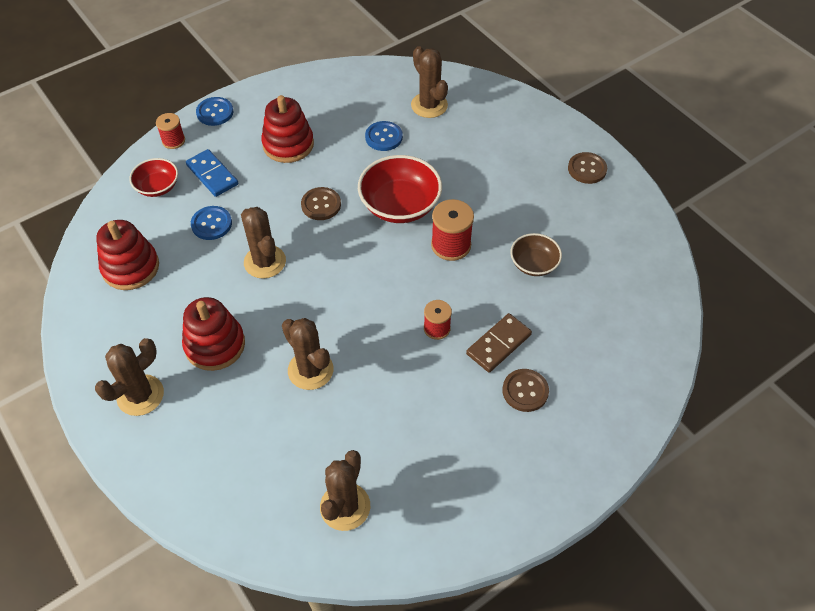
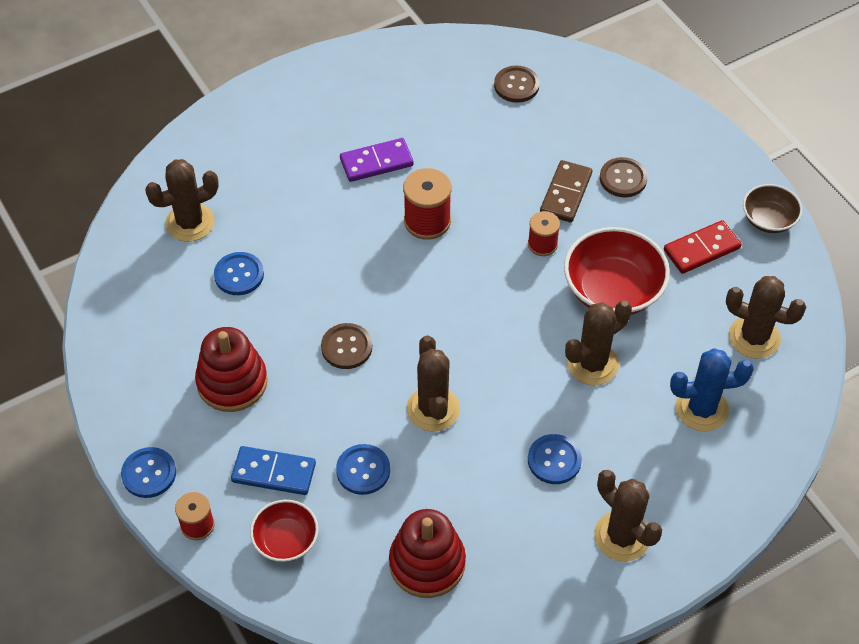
camera: 85 degrees left, 0 degrees up
(212, 175) = (274, 472): blue domino -> blue domino turned 45 degrees clockwise
(215, 345) = (554, 460): red stacking toy -> blue button
(263, 458) = (701, 409): none -> blue cactus
(265, 262) = (433, 409): brown cactus -> brown cactus turned 75 degrees counterclockwise
(400, 205) = (359, 265): red bowl -> red bowl (613, 290)
(447, 461) = (701, 249): none -> red domino
(498, 344) = (565, 193): brown domino -> brown domino turned 60 degrees clockwise
(509, 207) = (376, 162): none -> purple domino
(534, 264) = (462, 151): brown bowl -> brown bowl (768, 219)
(587, 169) = (328, 85): brown button -> brown button (516, 85)

